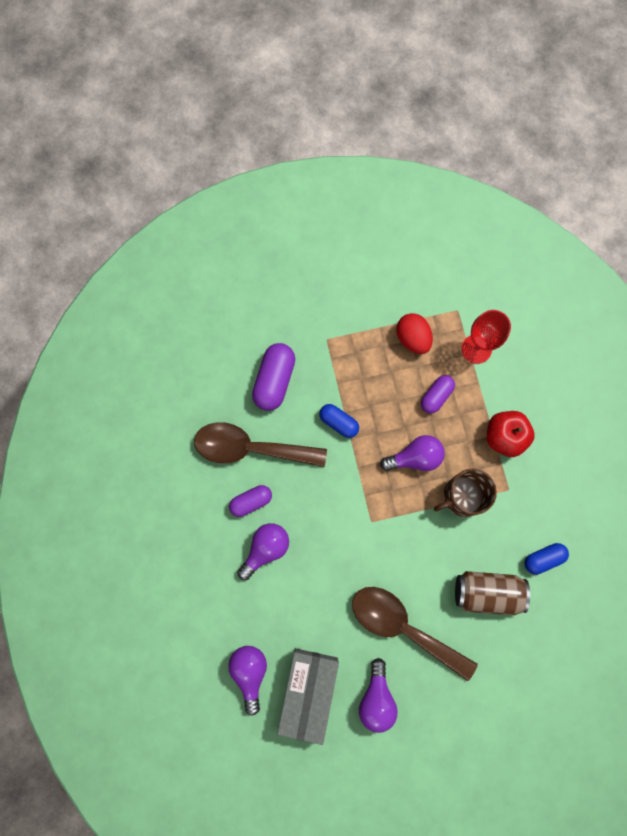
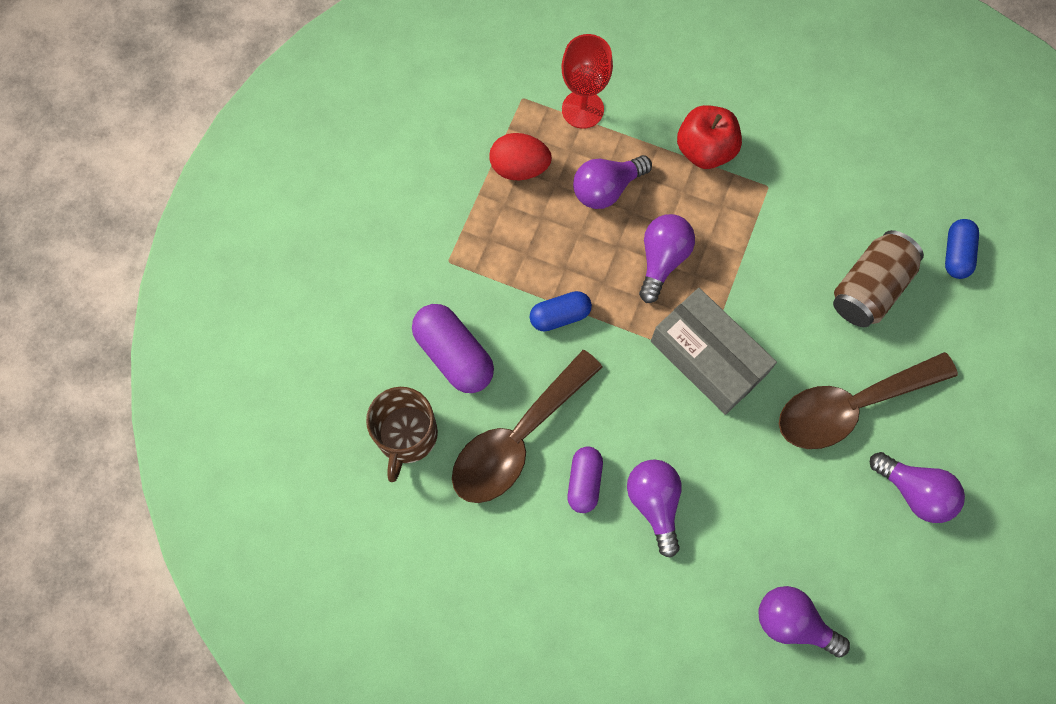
camera: 55 degrees left, 5 degrees down
(308, 692) = (859, 567): grey box -> grey box (708, 358)
(436, 396) = (606, 188): purple capsule -> purple light bulb
(462, 496) = (742, 239): brown mug -> brown mug (406, 435)
(543, 559) = (869, 204): blue capsule -> blue capsule (956, 254)

